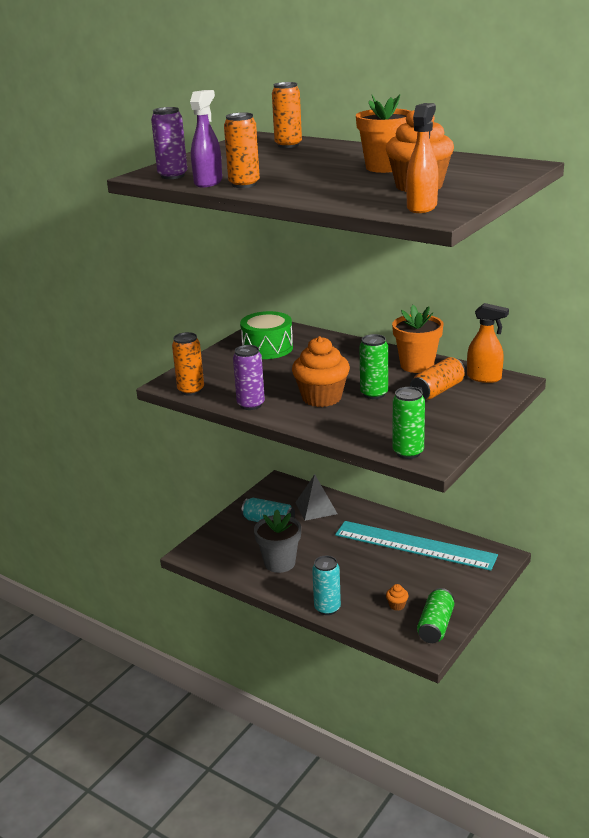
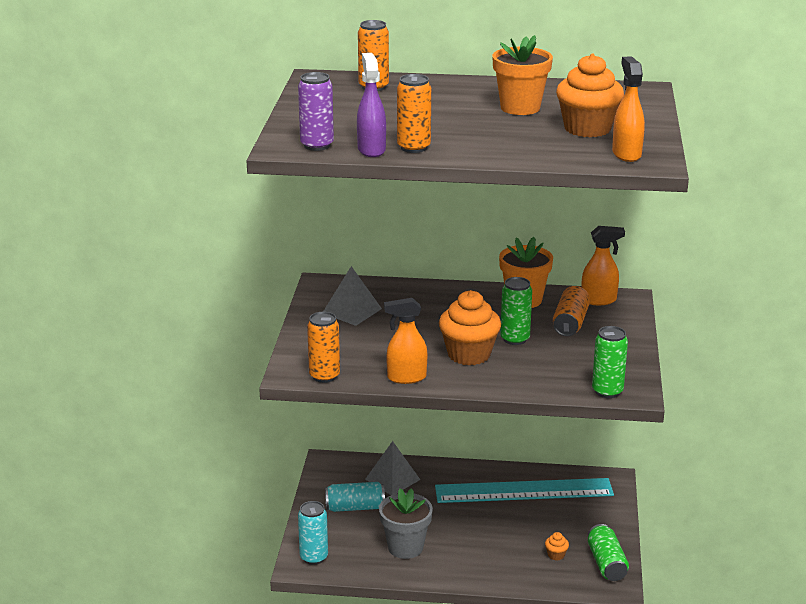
camera: 30 degrees left, 0 degrees up
(251, 405) = (406, 378): purple can -> orange spray bottle
(267, 348) = (352, 311): green drum -> grey pyramid
(327, 608) = (493, 578): turquoise can -> turquoise can (314, 557)

